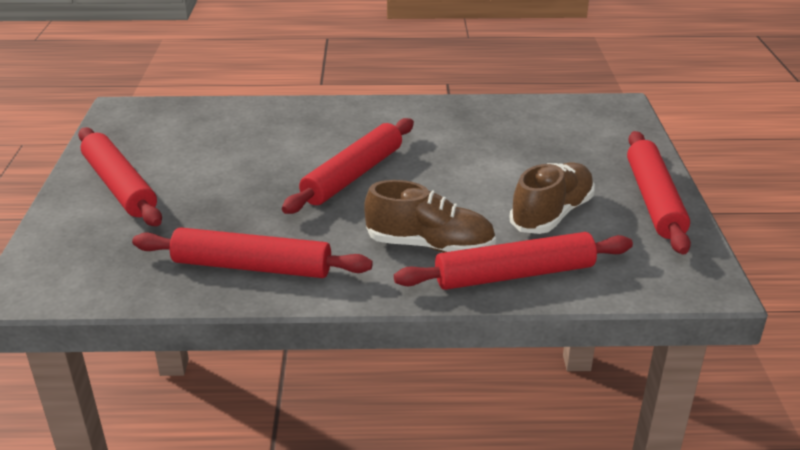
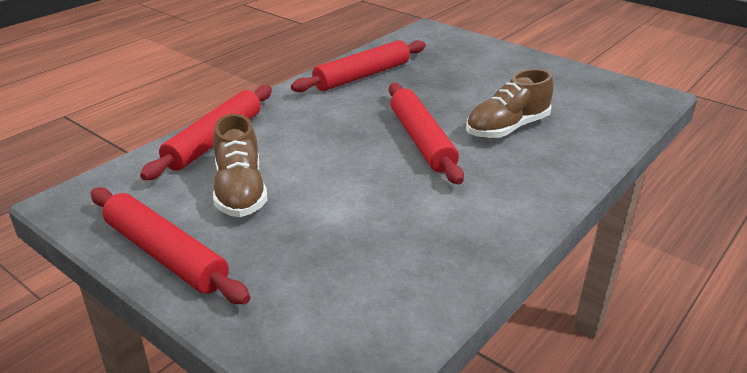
camera: 130 degrees right, 0 degrees up
(119, 186) = (515, 68): red rolling pin -> none
(430, 246) = (291, 129): brown shoe -> brown shoe (507, 128)

